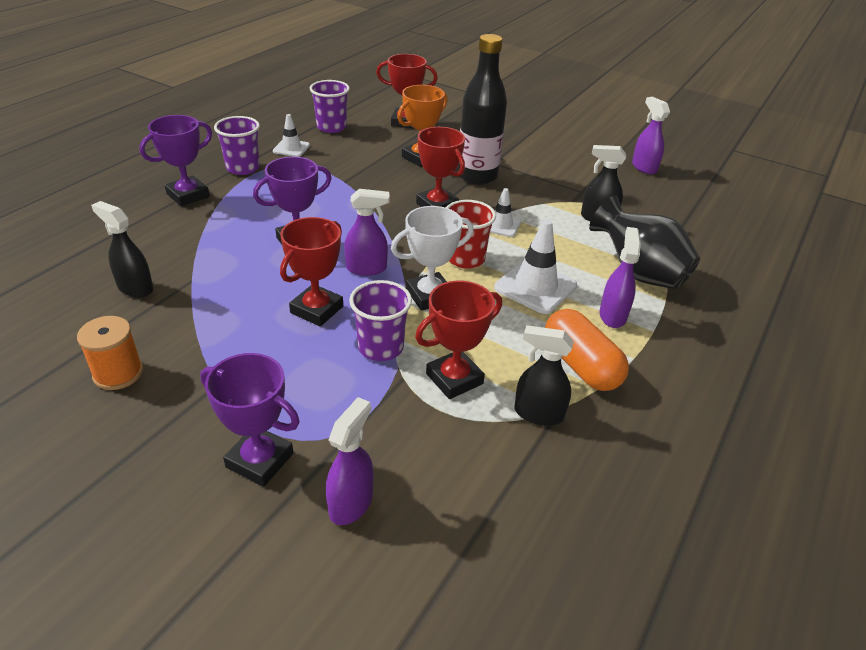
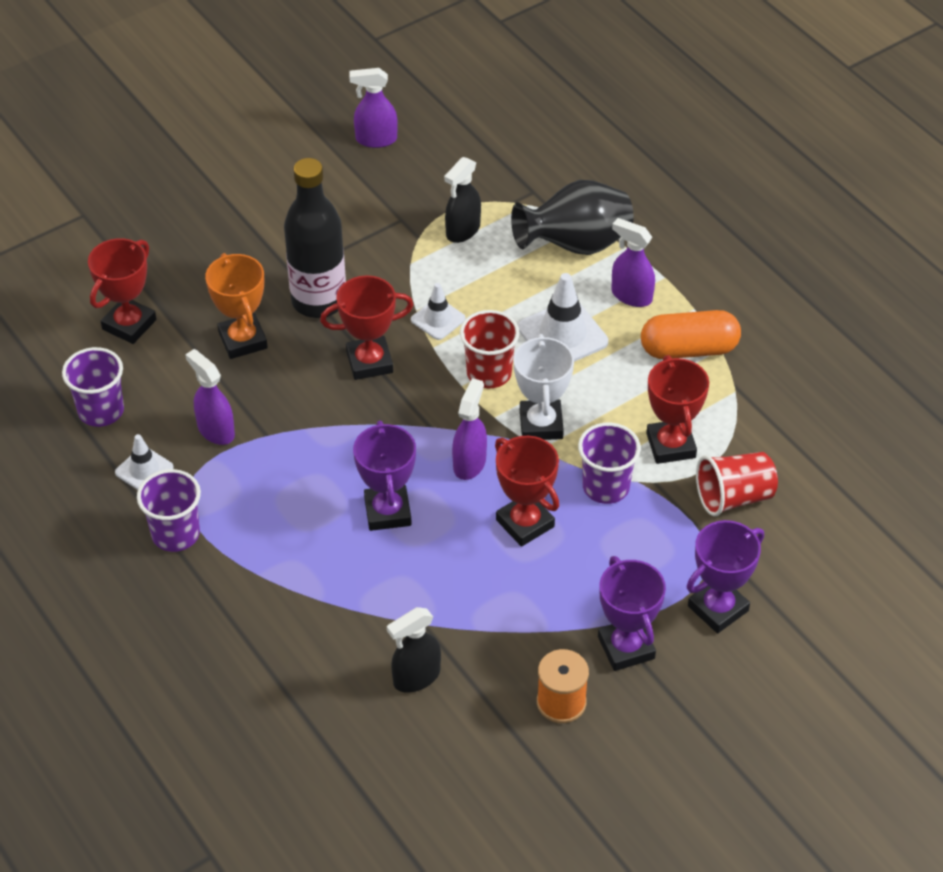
camera: 65 degrees left, 10 degrees up
(188, 195) = (223, 604): purple trophy -> purple trophy (626, 648)
(351, 503) = (785, 557): purple spray bottle -> purple spray bottle (215, 430)
(414, 440) = (734, 497): none -> red cup
(538, 414) = (735, 403): black spray bottle -> none

